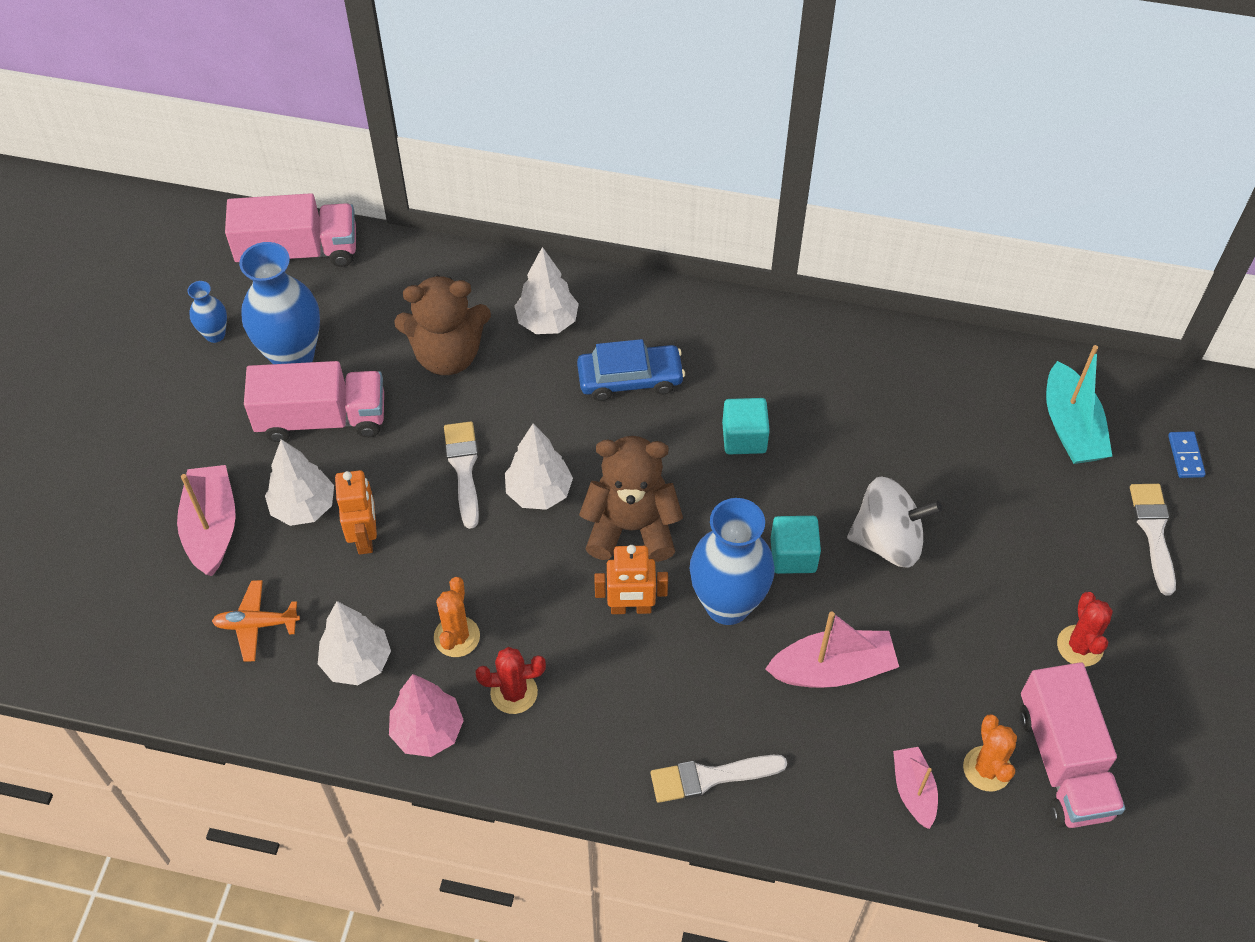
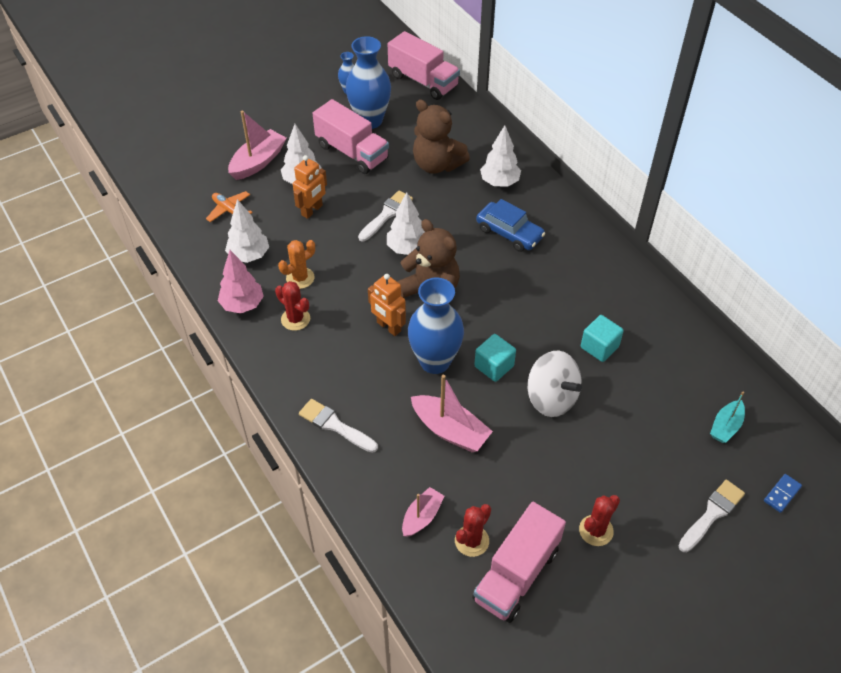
camera: 45 degrees right, 5 degrees down
(744, 437) = (534, 298): turquoise cube -> turquoise cube (599, 347)
(987, 769) = (472, 541): orange cactus -> red cactus
(1071, 427) = (725, 426): turquoise boat -> turquoise boat, size x0.62

